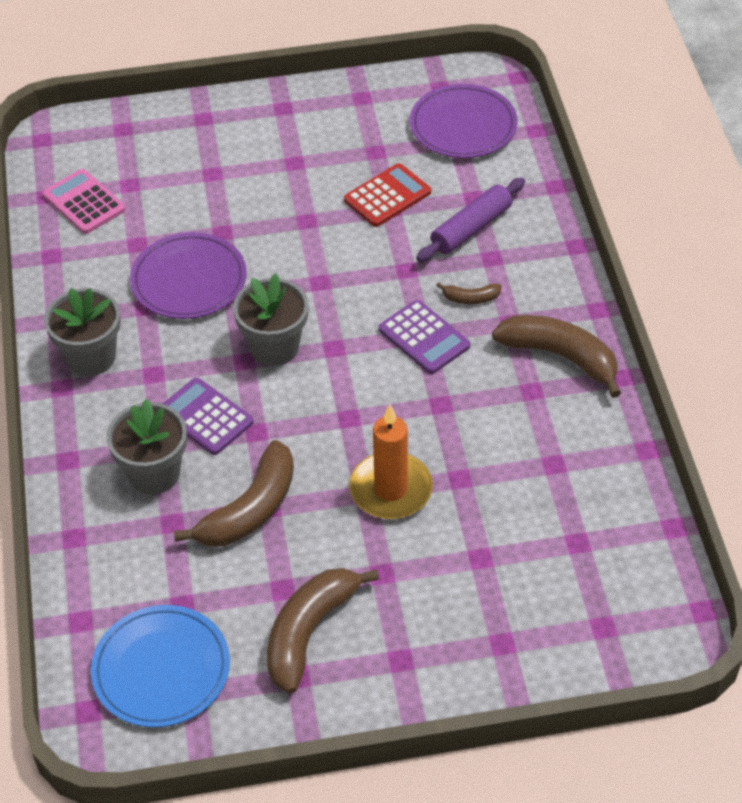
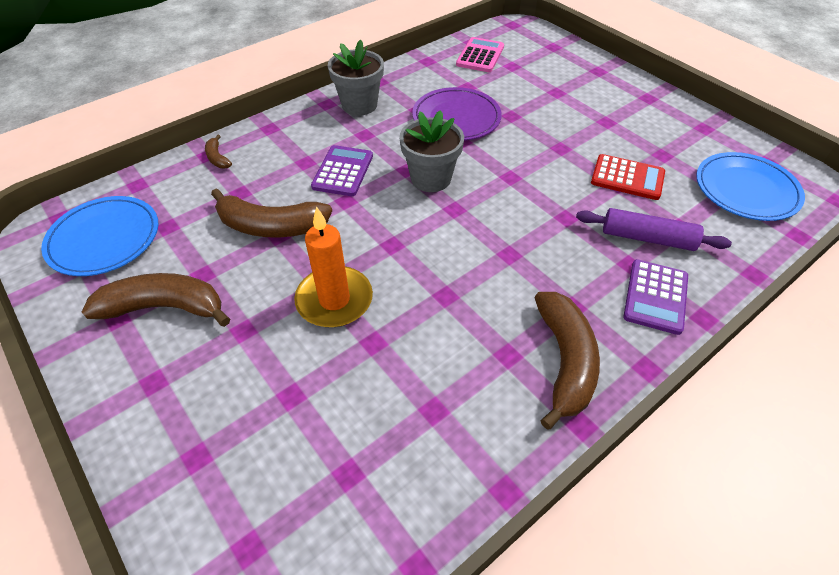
camera: 60 degrees right, 0 degrees up
(154, 473) = (279, 168): grey flower pot -> none
(424, 338) = (507, 256): purple calculator -> purple calculator (655, 297)
(463, 126) = (746, 190): purple plate -> blue plate
(470, 298) = (574, 268): brown banana -> brown banana (217, 158)

